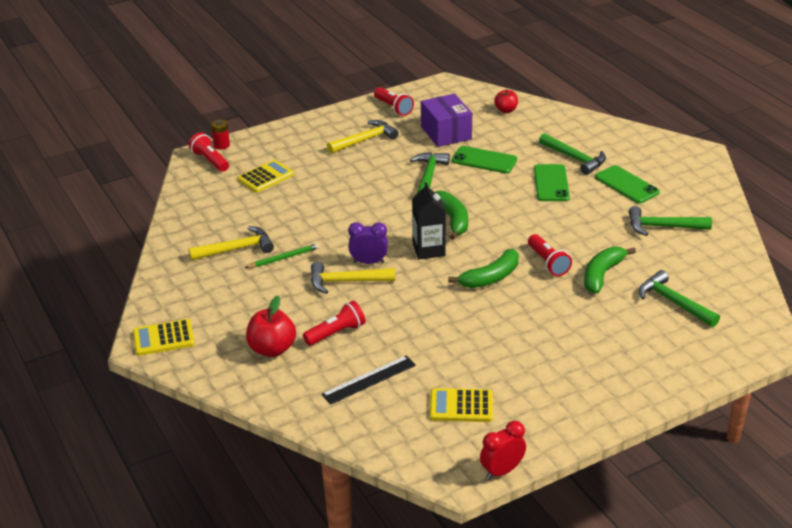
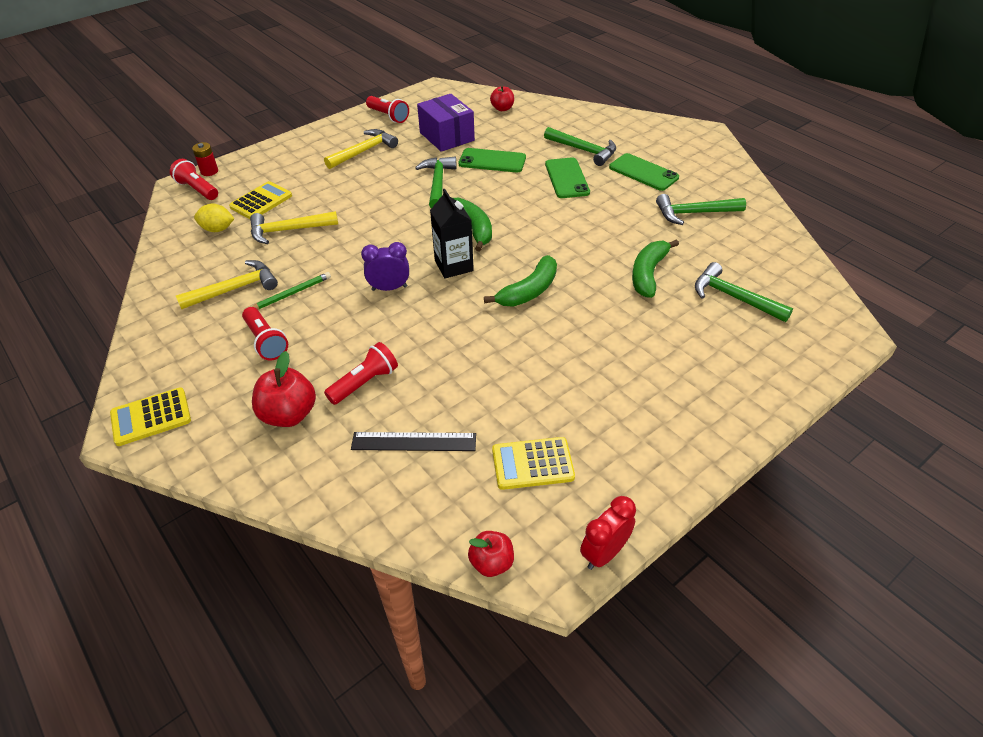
camera: 10 degrees left, 10 degrees up
(225, 198) = (218, 229): none -> yellow lemon
(346, 282) = (367, 315): yellow hammer -> yellow hammer (288, 230)
(369, 379) = (414, 441): black ruler -> black ruler turned 45 degrees clockwise
(413, 466) = (491, 563): none -> red apple
(548, 263) = (586, 266): red flashlight -> red flashlight (266, 341)

